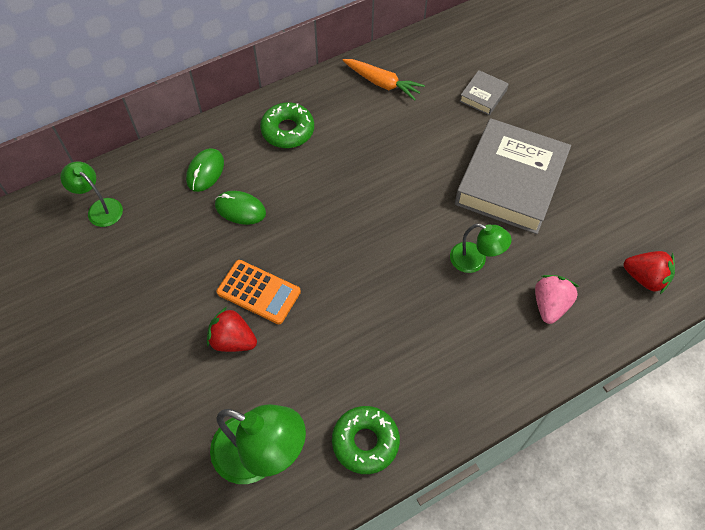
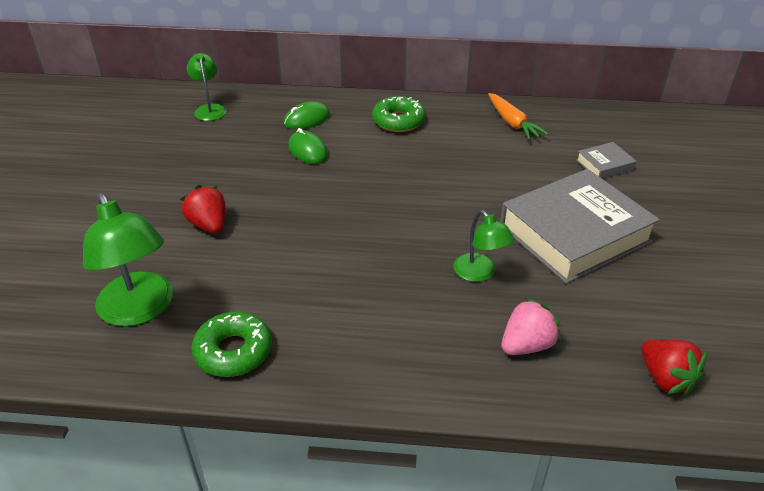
camera: 35 degrees right, 20 degrees down
(259, 292) = (264, 205): orange calculator -> none

